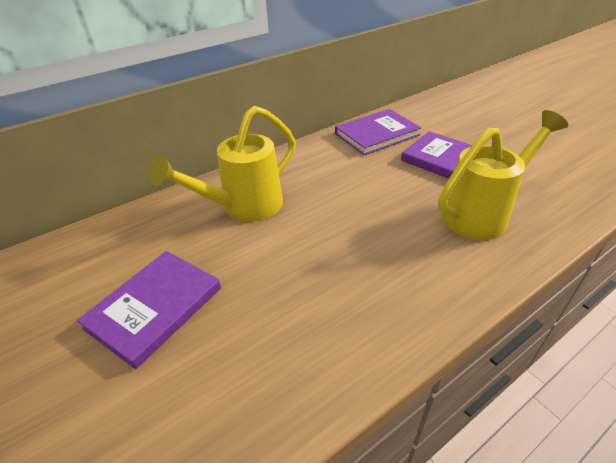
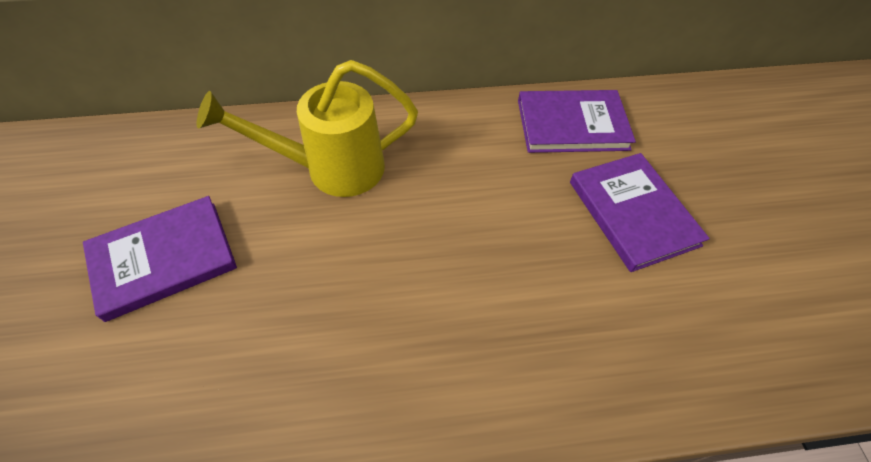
camera: 25 degrees right, 15 degrees up
(482, 213) = (608, 319): yellow watering can -> none

